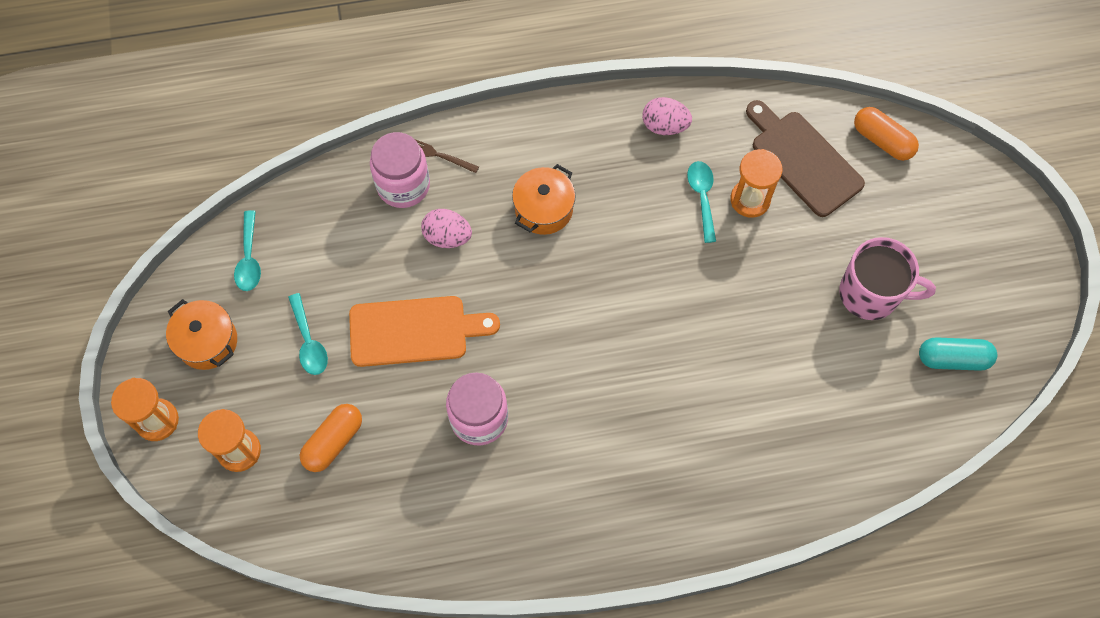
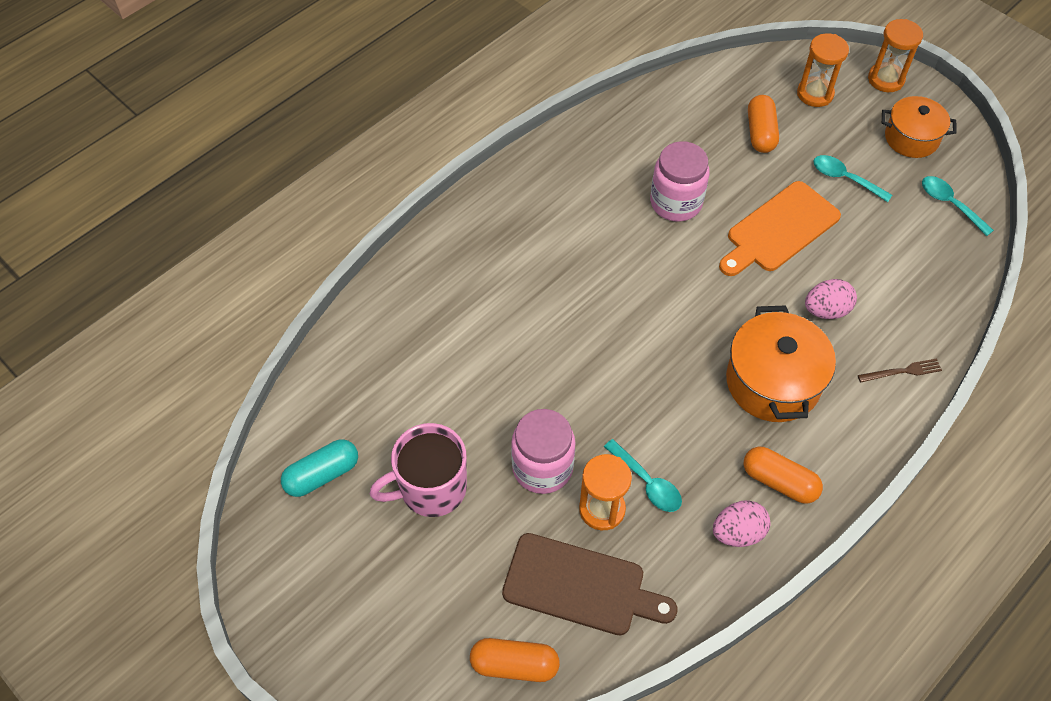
camera: 145 degrees right, 10 degrees down
(403, 185) = (902, 328): pink jar -> pink jar (542, 467)
(544, 209) = (773, 382): orange pot -> orange pot, size x1.52
(605, 139) = (779, 481): none -> orange capsule

